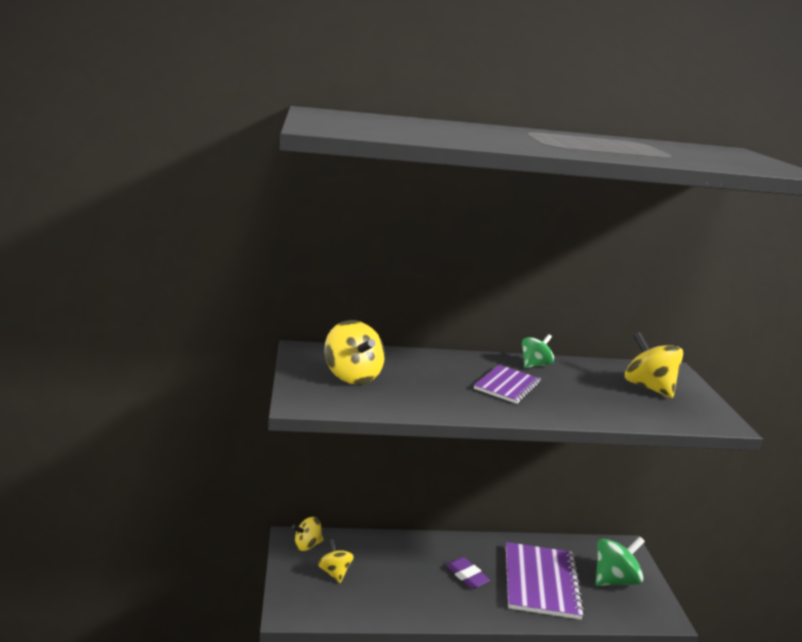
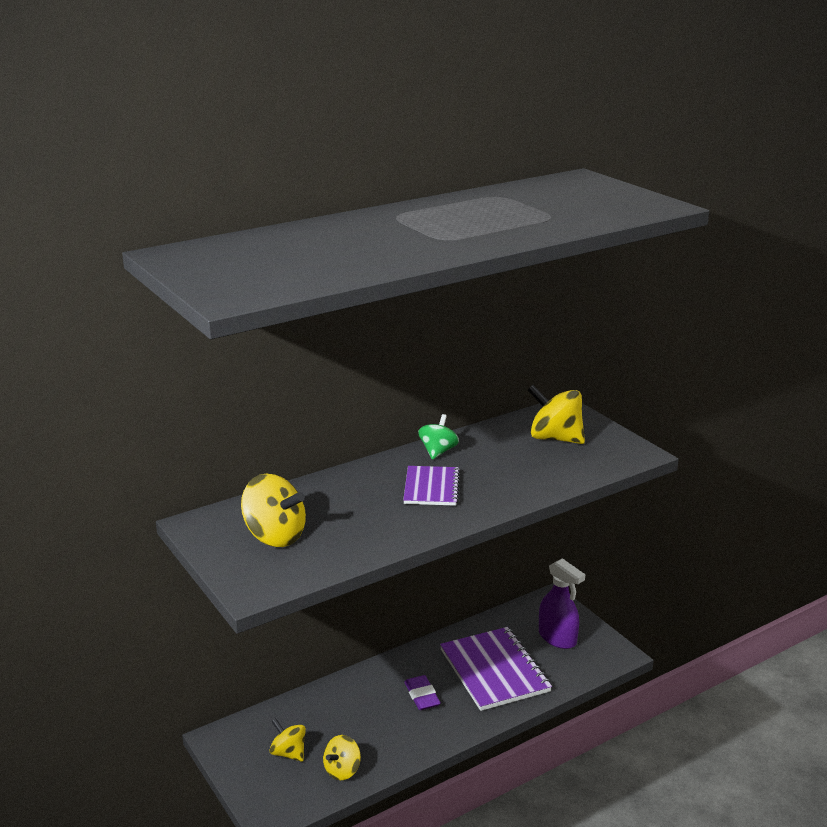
camera: 25 degrees left, 5 degrees up
(307, 545) = (238, 737): yellow spinning top -> yellow spinning top (342, 770)
(467, 576) = (422, 696): purple eraser -> purple eraser turned 45 degrees clockwise
(614, 579) = (557, 638): green spinning top -> purple spray bottle

